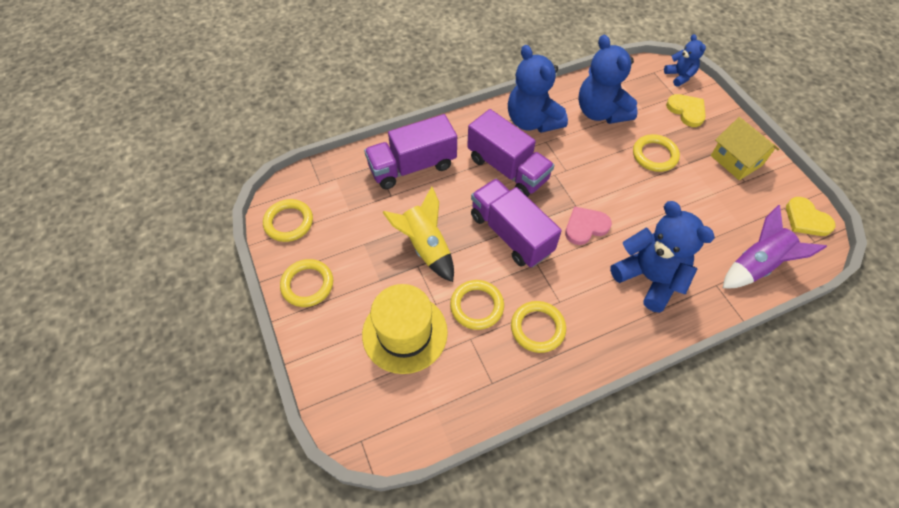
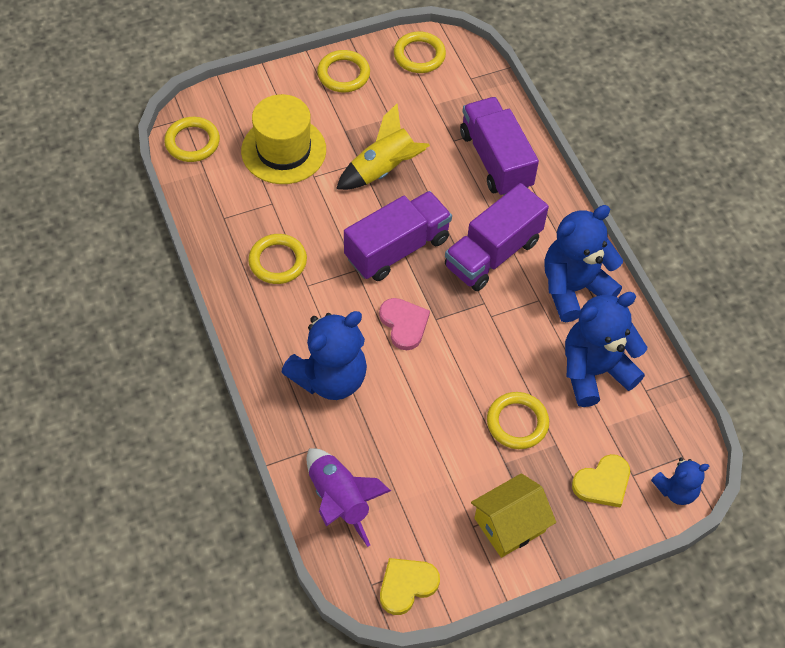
camera: 90 degrees right, 0 degrees up
(477, 306) = (308, 210): yellow ring -> yellow ring (192, 142)

